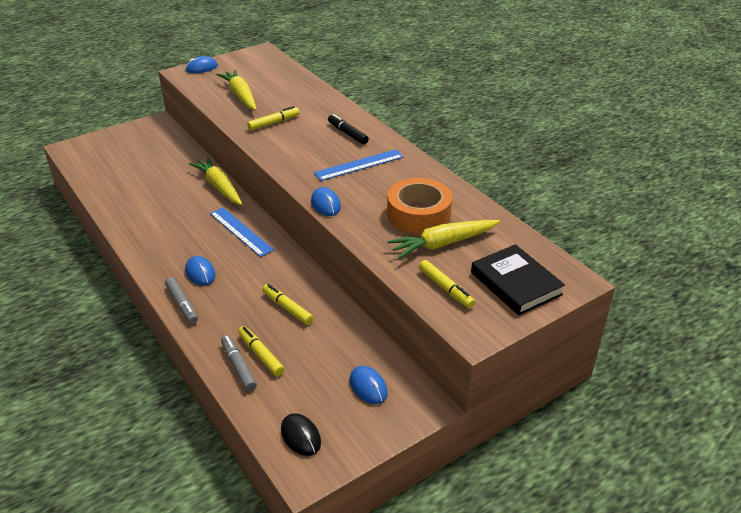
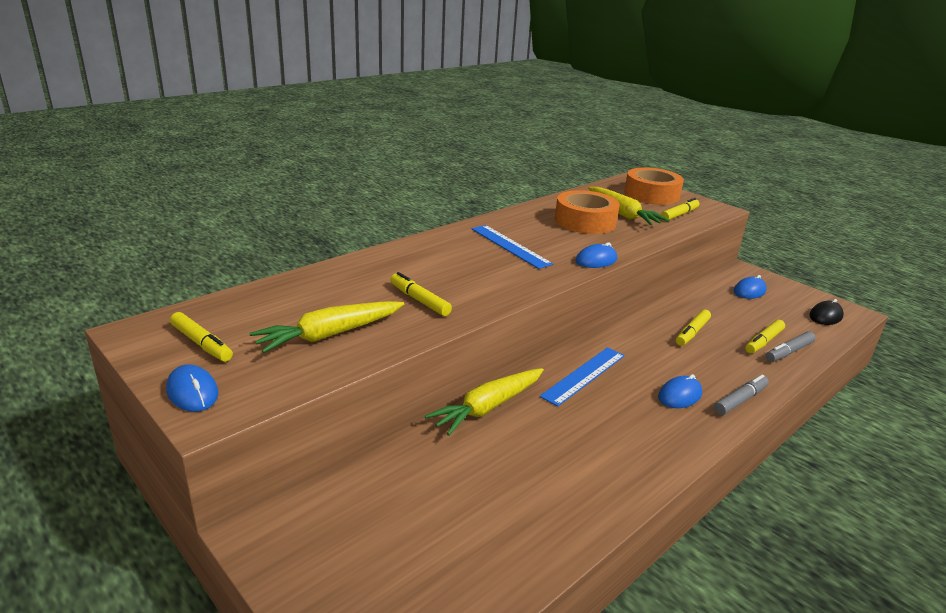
camera: 100 degrees left, 10 degrees down
(244, 66) = (202, 343): none -> yellow marker
(347, 133) = (440, 253): black marker -> none
(516, 283) = (651, 194): black book -> orange tape

